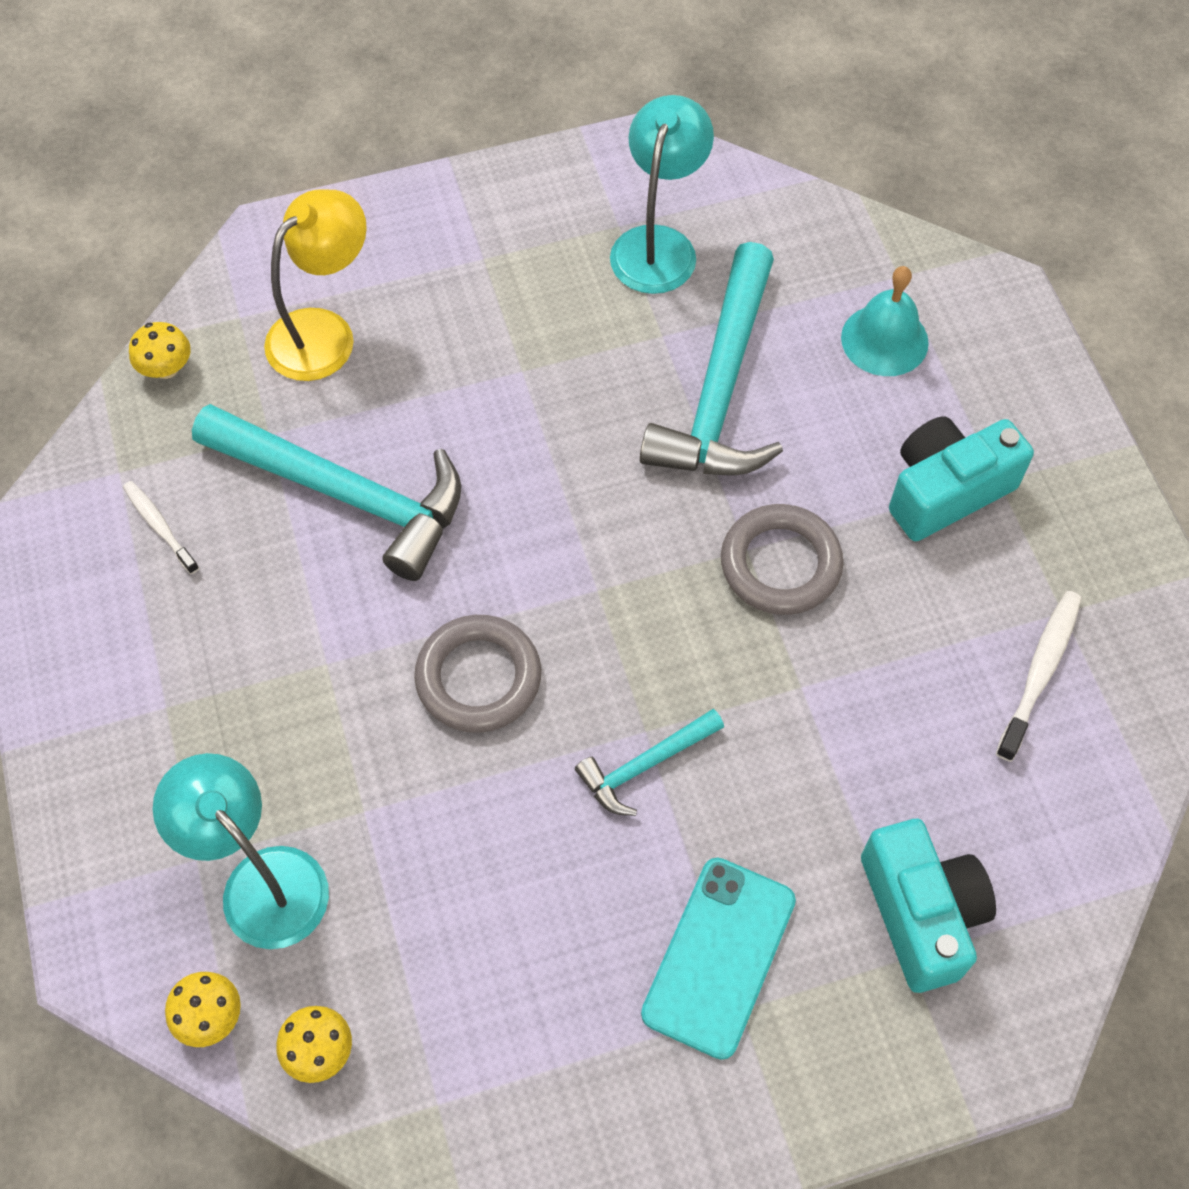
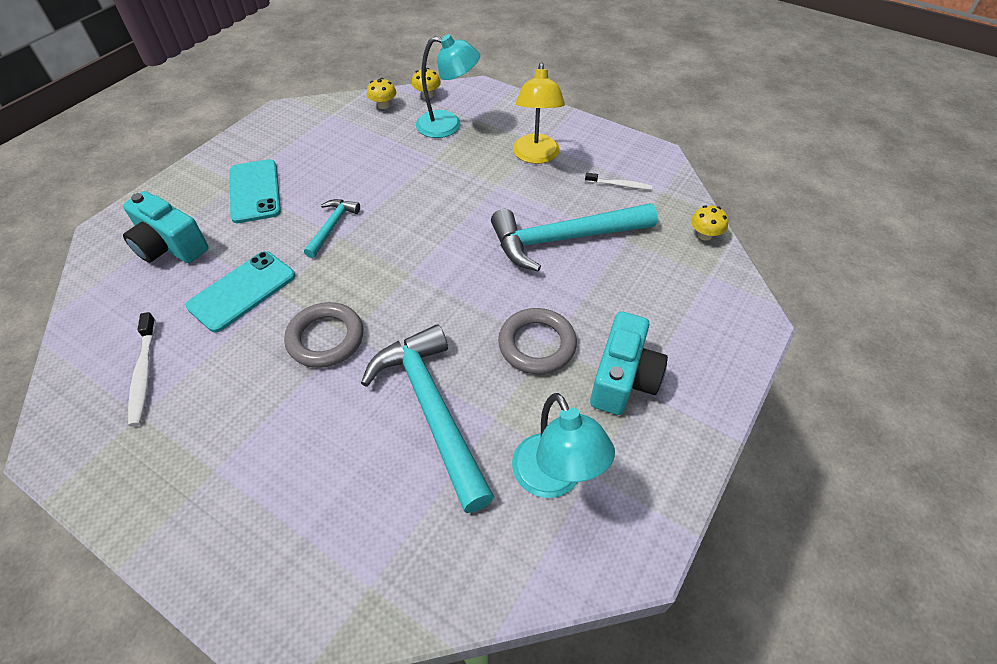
camera: 140 degrees right, 10 degrees down
(324, 332) = (664, 295): yellow lamp -> yellow lamp (536, 156)
(478, 678) = (432, 214): grey ring -> grey ring (537, 344)
(850, 727) = (242, 291): none -> turquoise phone
(884, 340) = (348, 520): turquoise bell -> none
(946, 491) = (248, 440): turquoise camera -> turquoise camera (623, 378)

